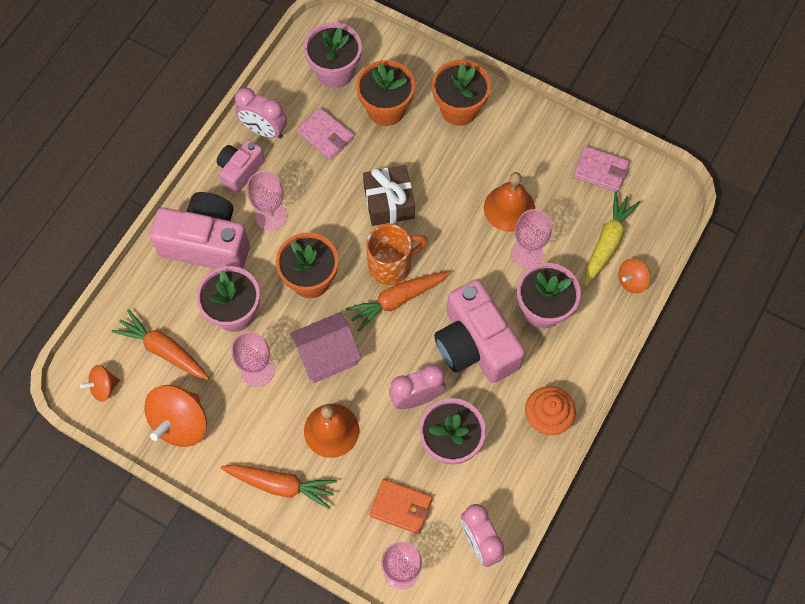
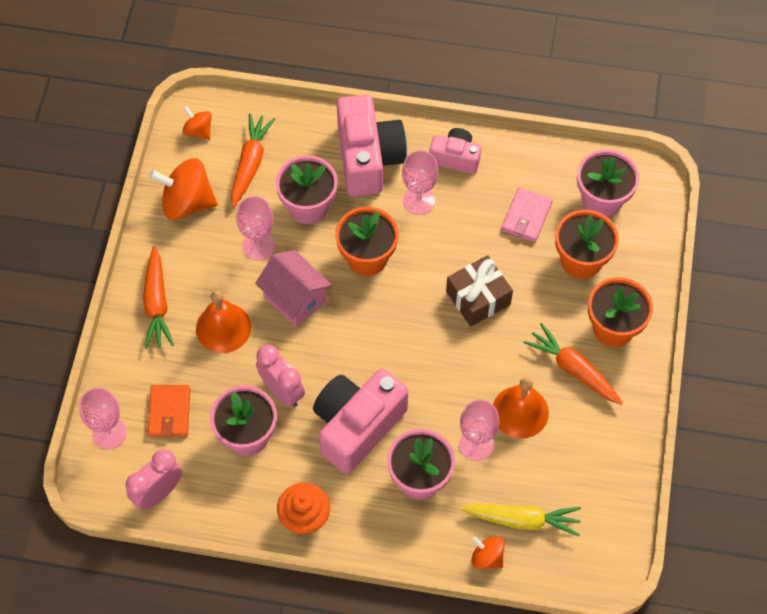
camera: 70 degrees right, 5 degrees down
(264, 130) = (507, 162): pink clock -> none
(391, 265) = (411, 322): orange mug -> none
(397, 300) = (376, 340): orange carrot -> orange carrot (573, 369)
(600, 171) = (604, 489): pink wallet -> none

